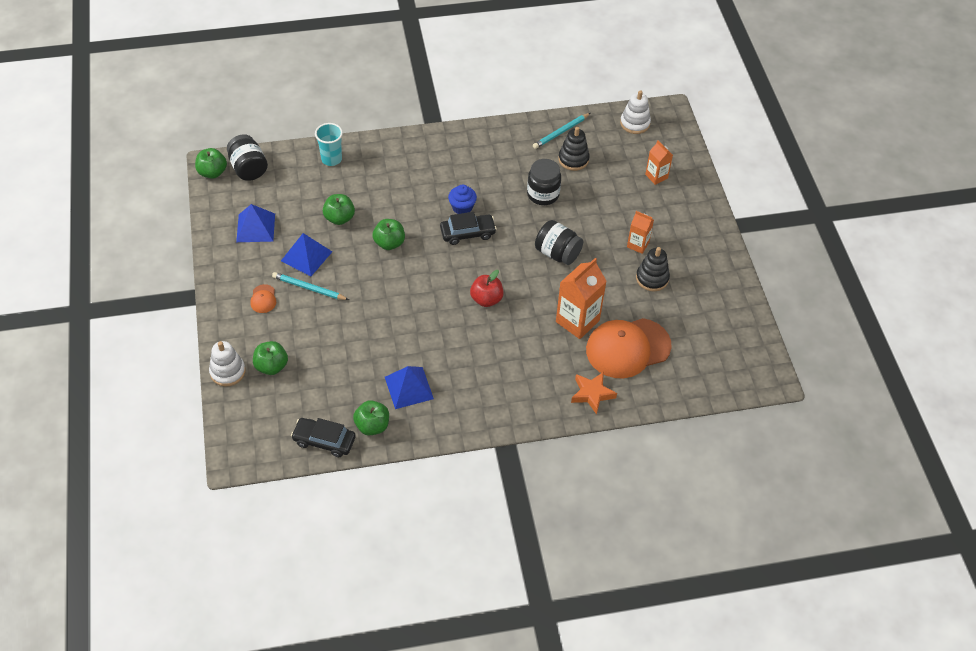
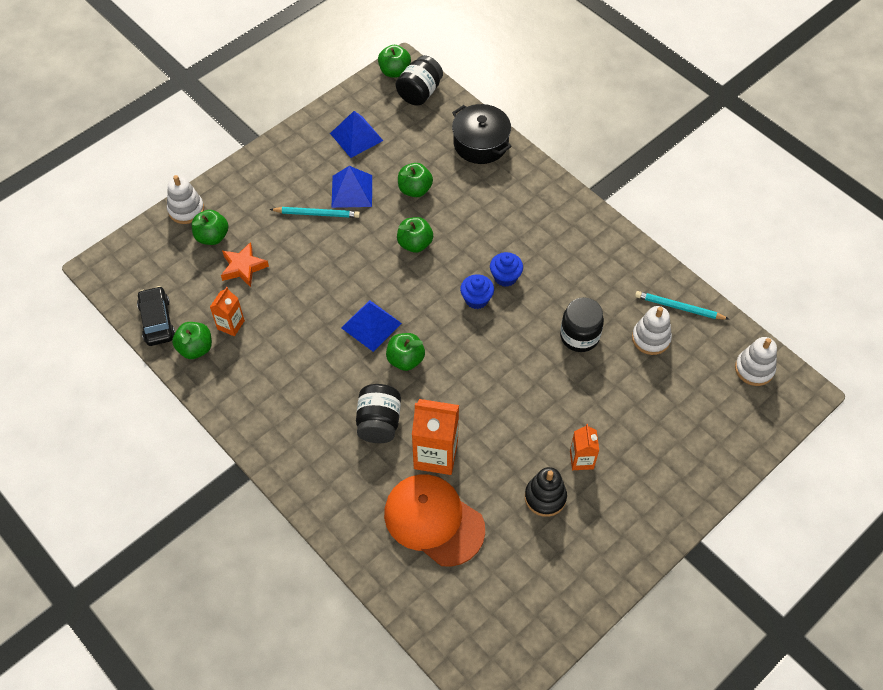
camera: 60 degrees right, 5 degrees up
(263, 299) = (281, 188): orange cap -> none
(309, 288) = (317, 214): turquoise pencil -> turquoise pencil turned 105 degrees clockwise
(331, 159) = (480, 143): turquoise cup -> black pot
(408, 387) = (256, 353): blue pyramid -> blue pyramid (371, 325)
(467, 233) = (476, 299): black car -> blue cupcake
(486, 299) = (405, 359): red apple -> green apple
(557, 253) = (511, 390): black jar -> black jar (379, 422)
(573, 159) = (651, 338): black stacking toy -> white stacking toy
(592, 394) = (352, 516): orange star -> orange star (243, 267)
(656, 176) = (694, 429): orange carton -> orange carton (230, 325)

